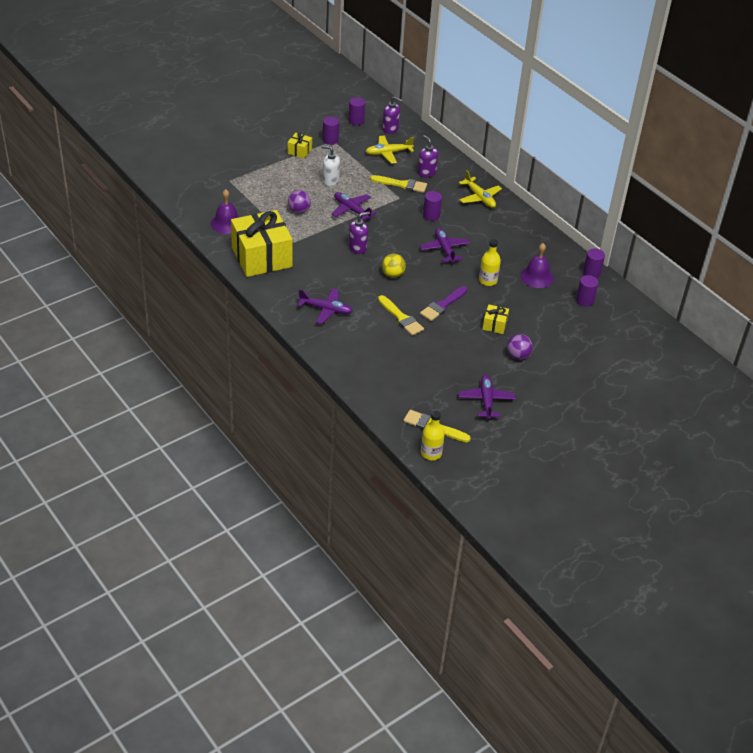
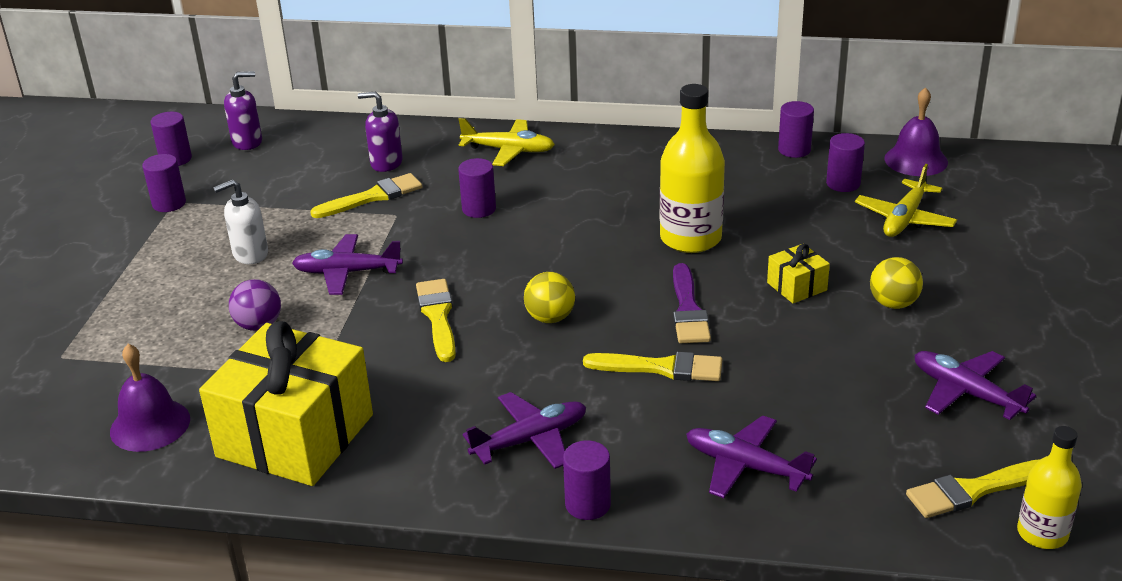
camera: 40 degrees left, 10 degrees down
(299, 151) = (136, 245): yellow gift -> none
(313, 341) = (588, 504): none -> purple cylinder
(357, 248) = (438, 316): purple soap dispenser -> yellow brush
(388, 153) = (289, 171): yellow plane -> yellow plane (904, 219)
(444, 249) = (567, 238): purple plane -> purple plane (745, 466)
(488, 280) = (690, 238): yellow bottle -> yellow bottle, size x1.66
(518, 356) = (893, 303): purple ball -> yellow ball
(537, 277) = (740, 194): purple bell -> purple bell (916, 160)

